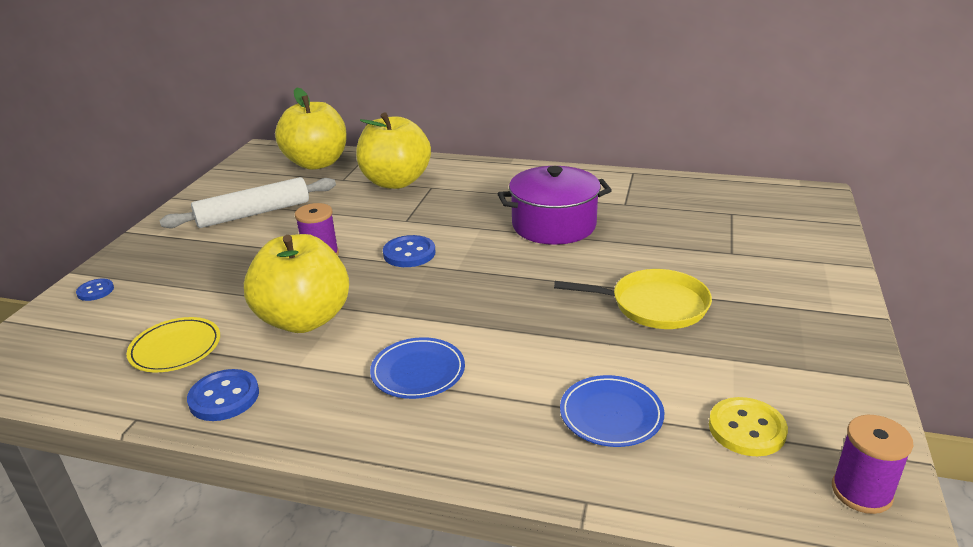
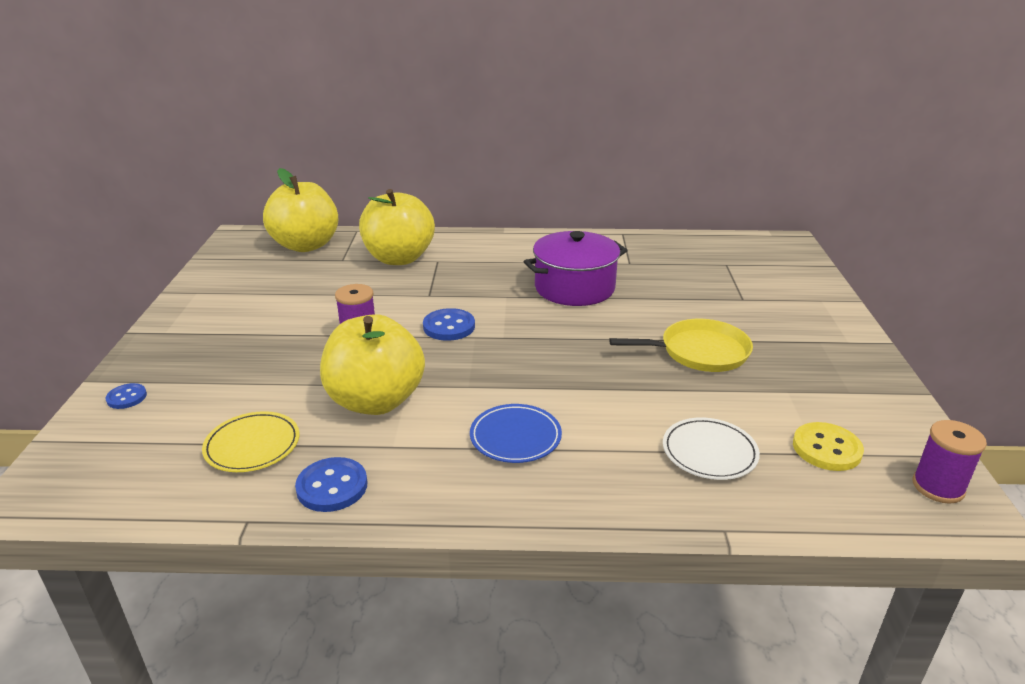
camera: 15 degrees left, 0 degrees up
(253, 213) = (264, 301): white rolling pin -> none
(611, 414) = (709, 452): blue plate -> white plate

